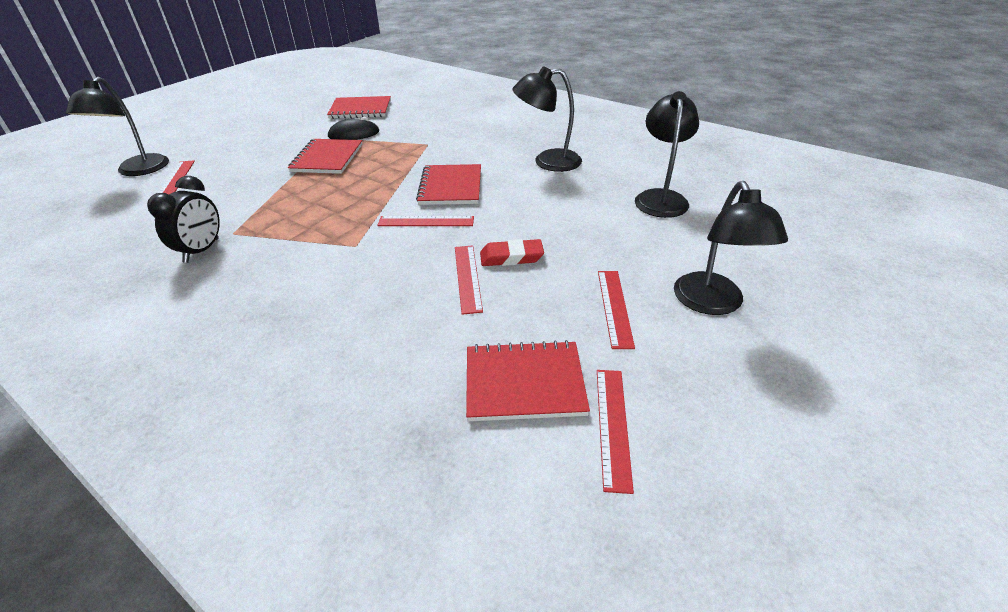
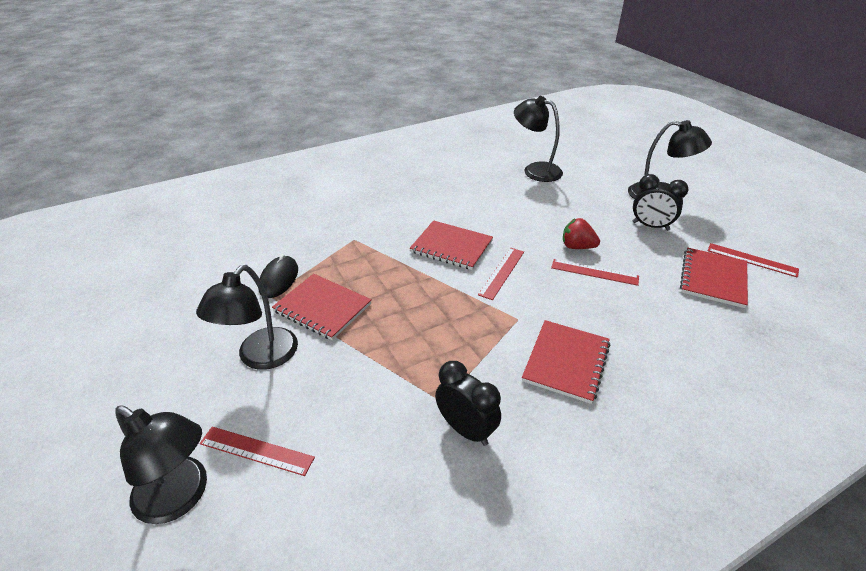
camera: 65 degrees left, 0 degrees up
(360, 109) = (213, 262): red notebook -> red notebook (566, 362)
(511, 257) = (577, 247): red eraser -> red strawberry
(547, 162) = (447, 192): black lamp -> black lamp (261, 357)
(615, 307) = (650, 226): red ruler -> black clock

